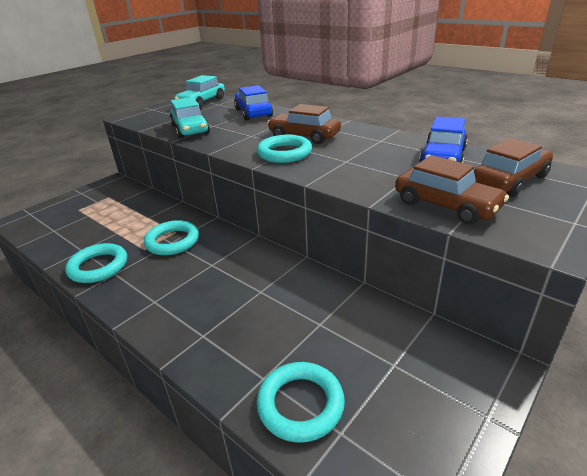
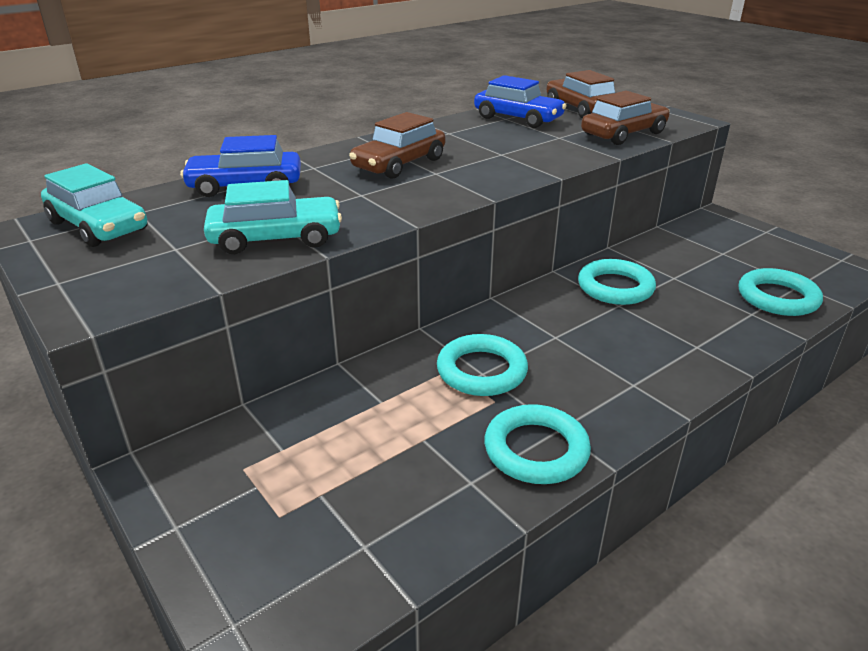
camera: 80 degrees left, 0 degrees up
(284, 153) = (454, 179): turquoise ring -> turquoise ring (615, 287)

